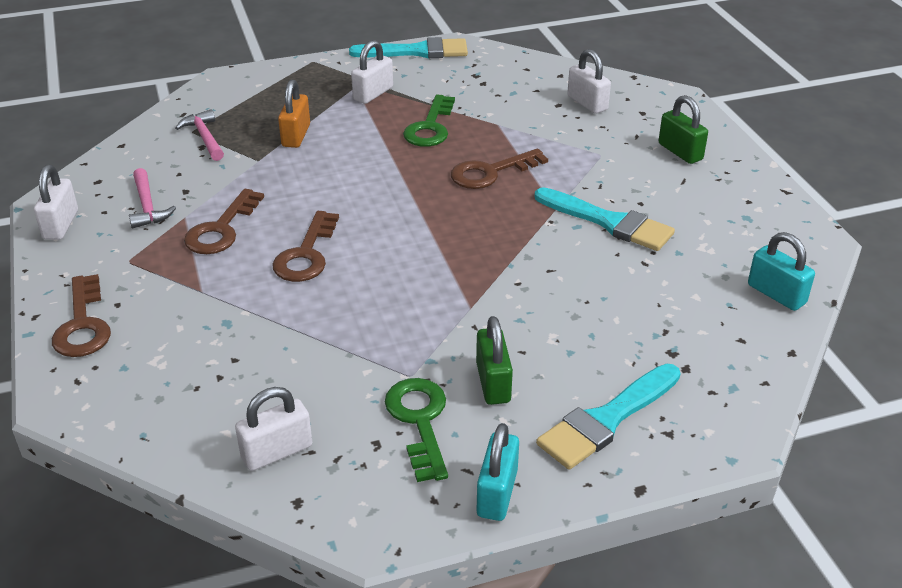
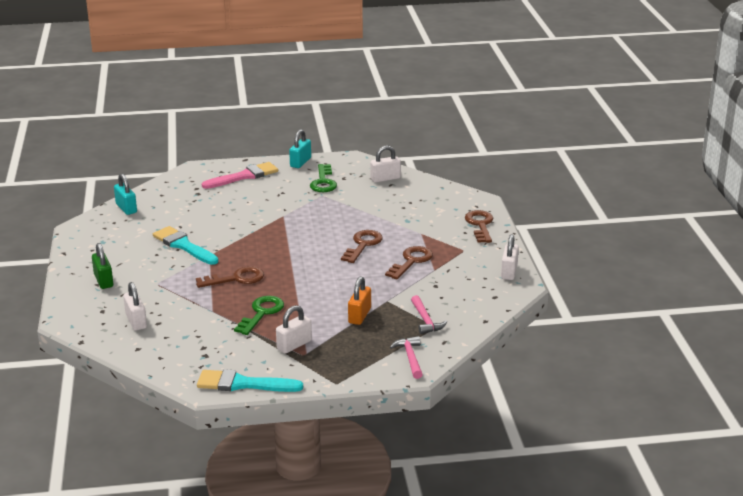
camera: 170 degrees left, 10 degrees down
(147, 206) = (458, 278): pink hammer -> pink hammer (410, 358)
(493, 383) = (286, 190): green padlock -> none
(607, 419) = (244, 176): turquoise brush -> pink brush

